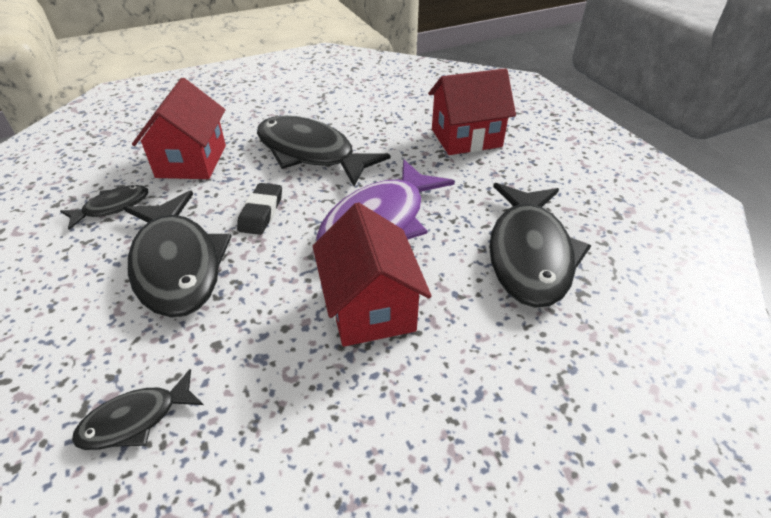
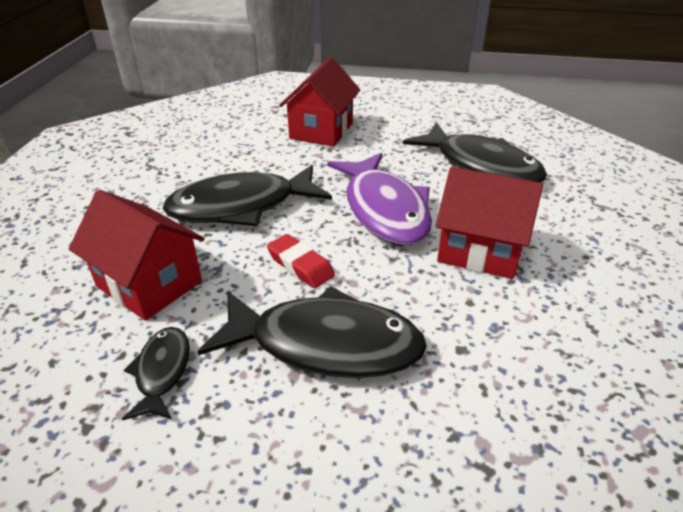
camera: 55 degrees left, 5 degrees down
(135, 419) = (521, 429): black fish -> none
(261, 212) = (300, 265): black eraser -> red eraser

